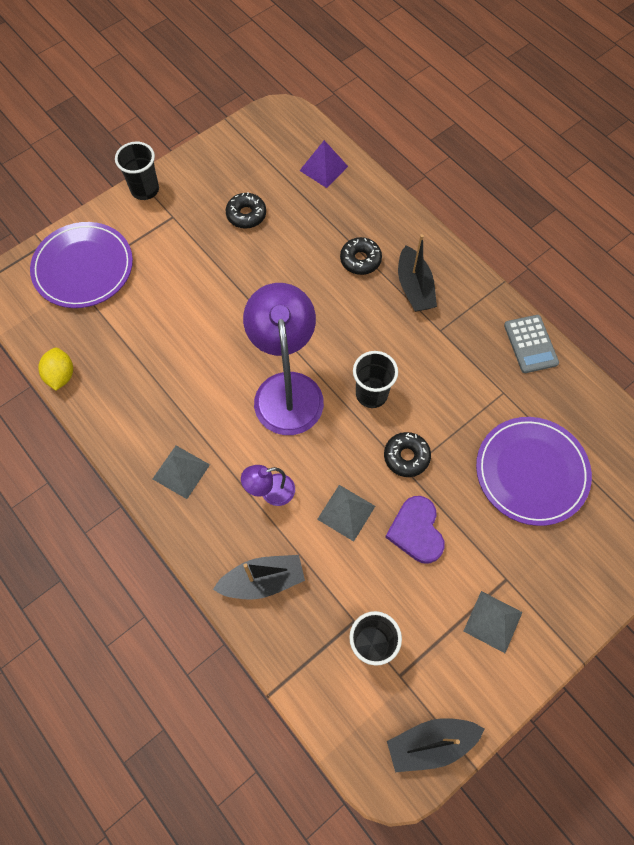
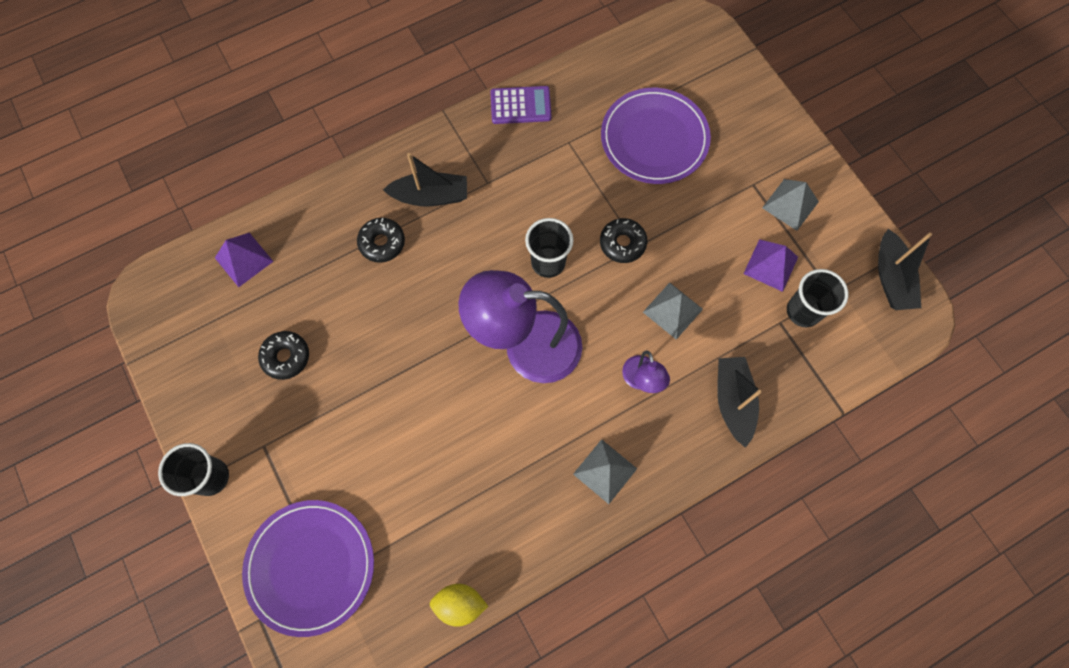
camera: 80 degrees left, 5 degrees up
(416, 531) = (699, 250): purple heart -> none
(416, 606) = (771, 265): none -> purple pyramid
(530, 344) = (520, 105): grey calculator -> purple calculator

